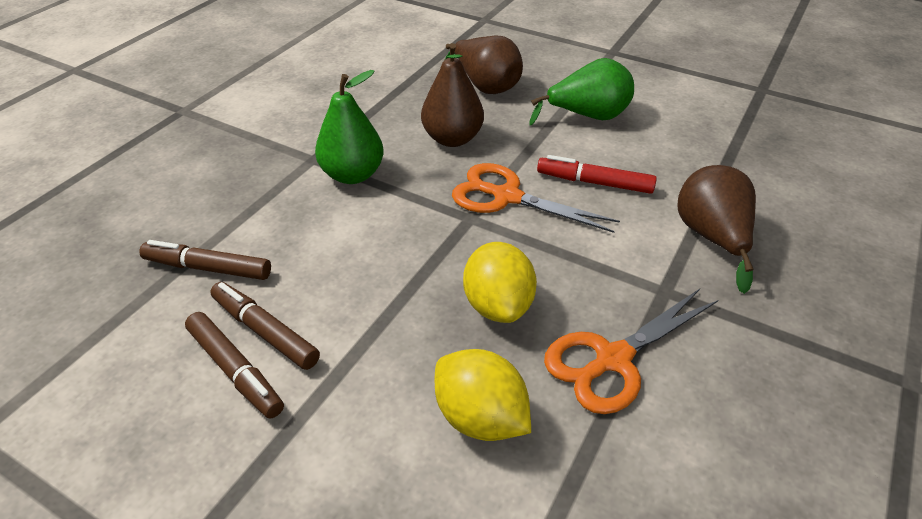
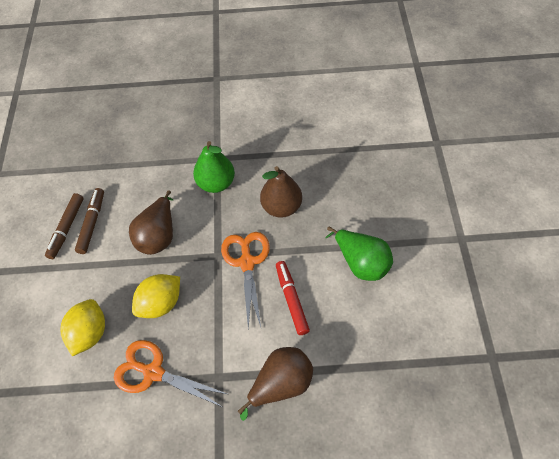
camera: 60 degrees right, 15 degrees up
(208, 268) = (115, 176): brown marker -> none
(485, 86) = (351, 191): brown pear -> brown pear (158, 236)

